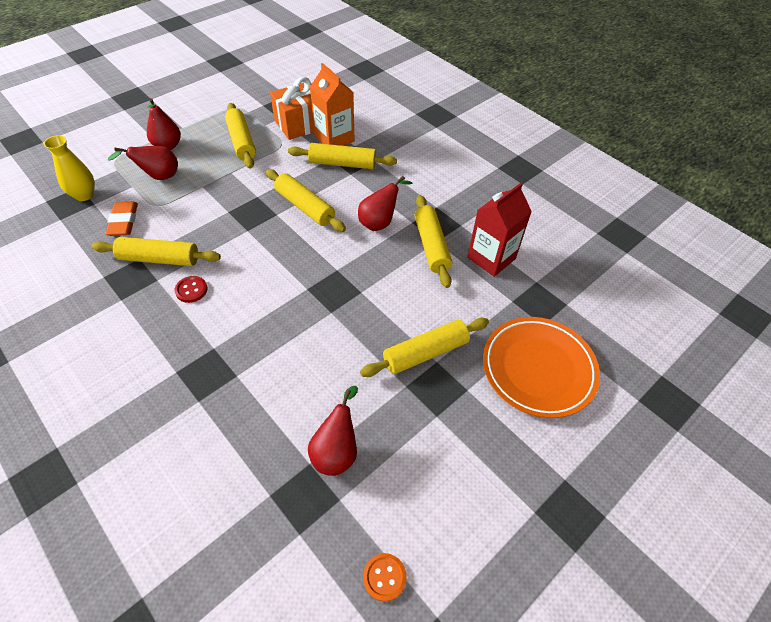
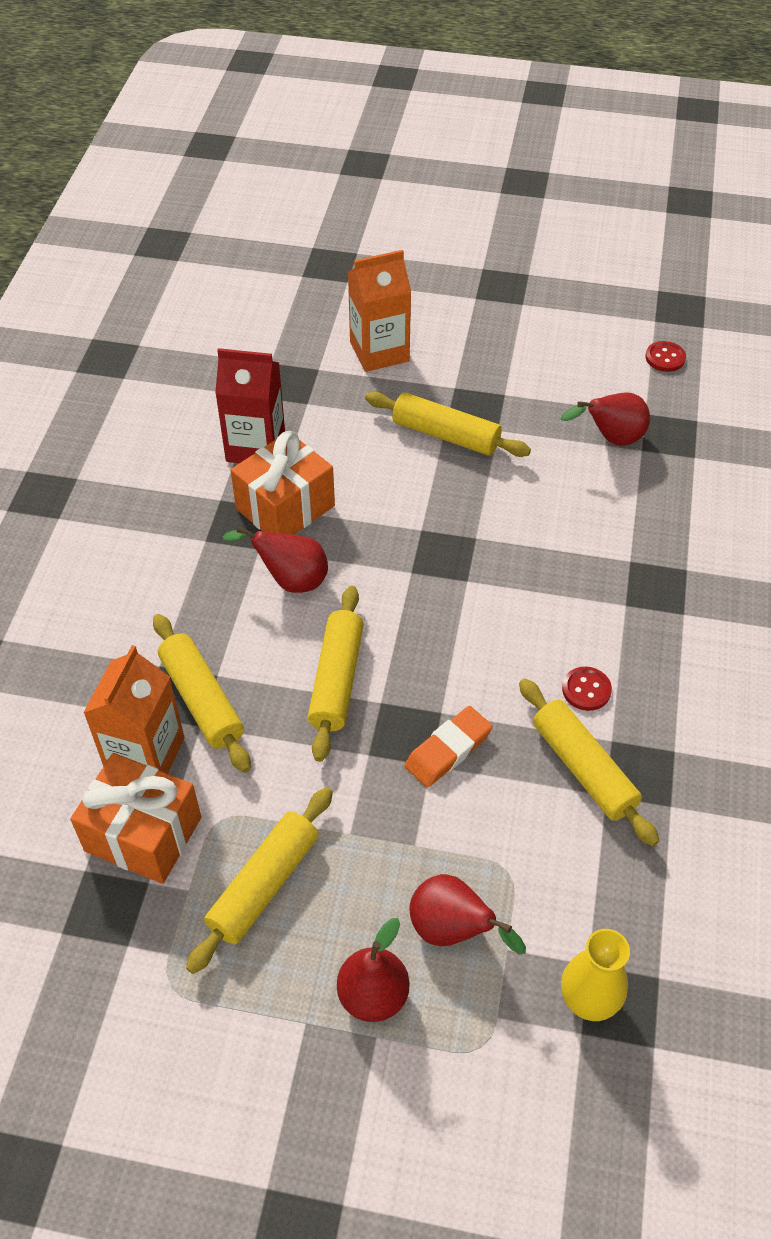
camera: 125 degrees left, 0 degrees up
(123, 221) = (575, 881): orange eraser -> orange eraser (448, 750)
(384, 577) = (665, 358): orange button -> red button
(431, 246) = (285, 507): yellow rolling pin -> orange gift
(538, 369) = (379, 351): orange plate -> orange carton

